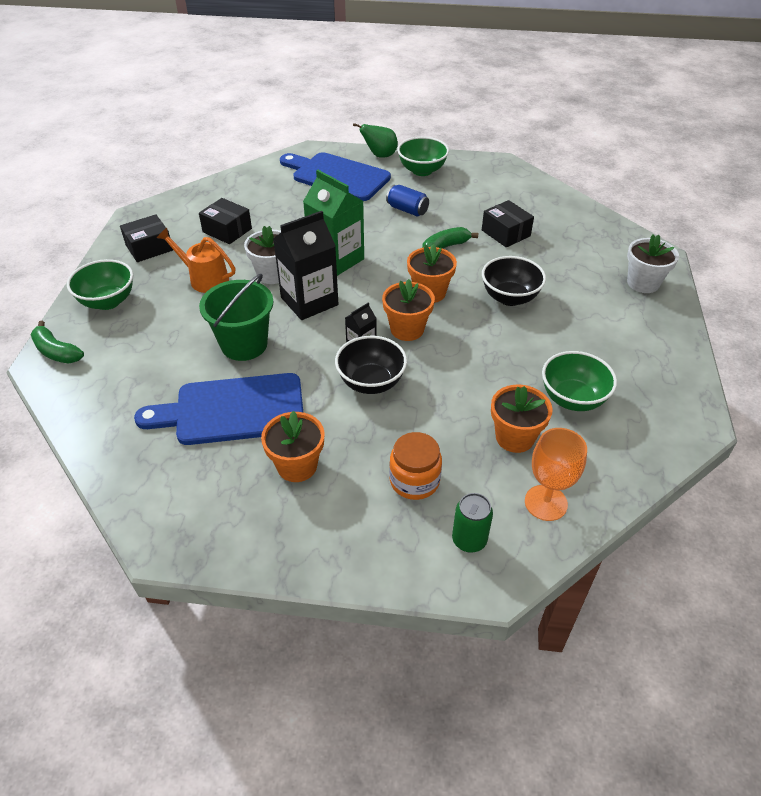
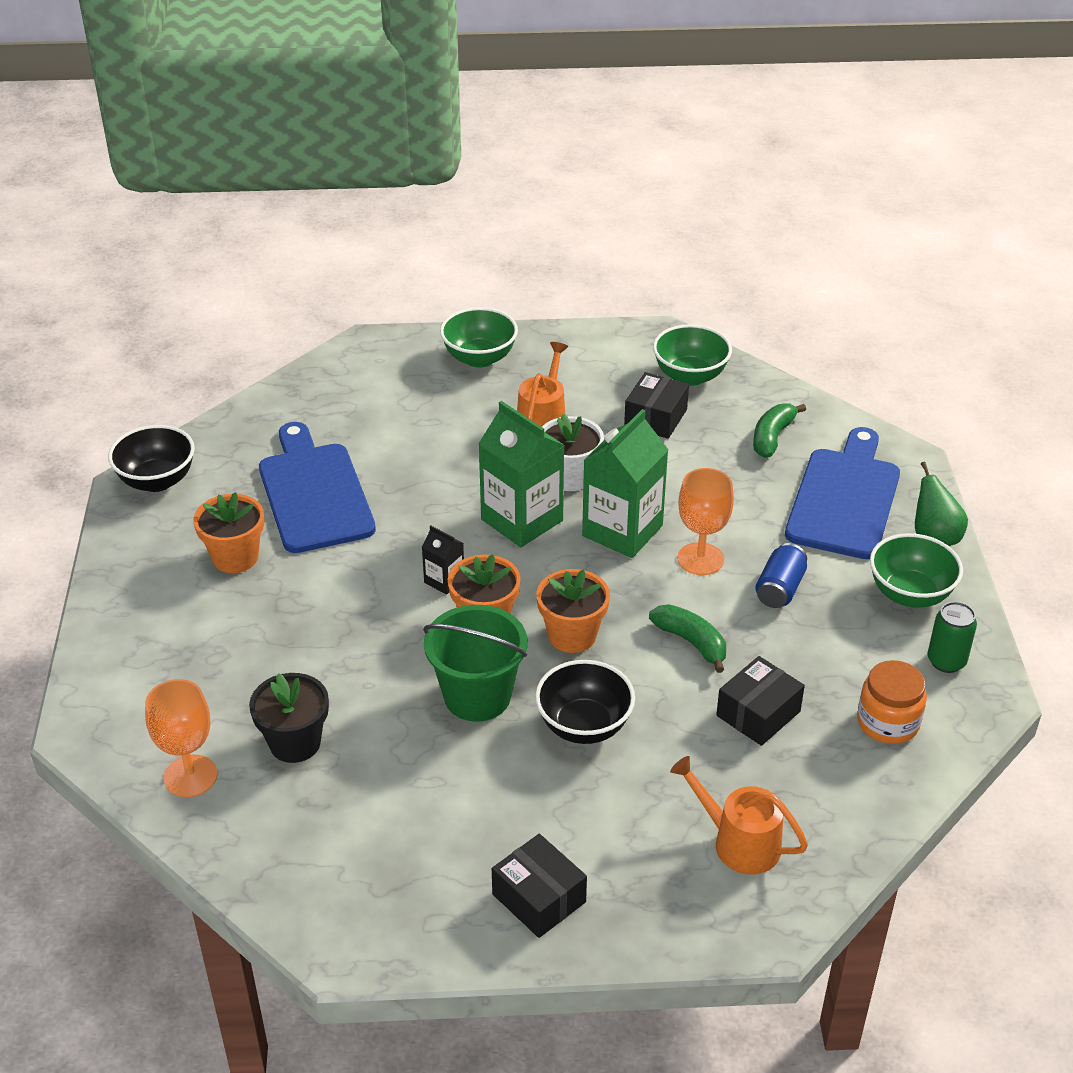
camera: 80 degrees right, 5 degrees down
(56, 351) = (387, 346): green banana -> green banana (772, 437)
(149, 248) = (594, 362): black box -> black box (539, 898)
(244, 344) = (425, 480): green bucket -> green bucket (477, 696)
(309, 301) = (522, 520): black carton -> green carton
(371, 382) = (375, 599): black bowl -> black bowl (157, 481)
(373, 233) = (700, 559): none -> orange goblet
(414, 481) = (219, 655): orange jar -> orange jar (888, 722)
(469, 540) = (136, 709): green can -> green can (946, 661)
(514, 437) = (295, 743): orange flower pot -> black flower pot
(572, 399) = (373, 803): green bowl -> green bowl (690, 376)
(600, 254) = (739, 843): none -> orange watering can
(643, 283) = (671, 901): white flower pot -> none

